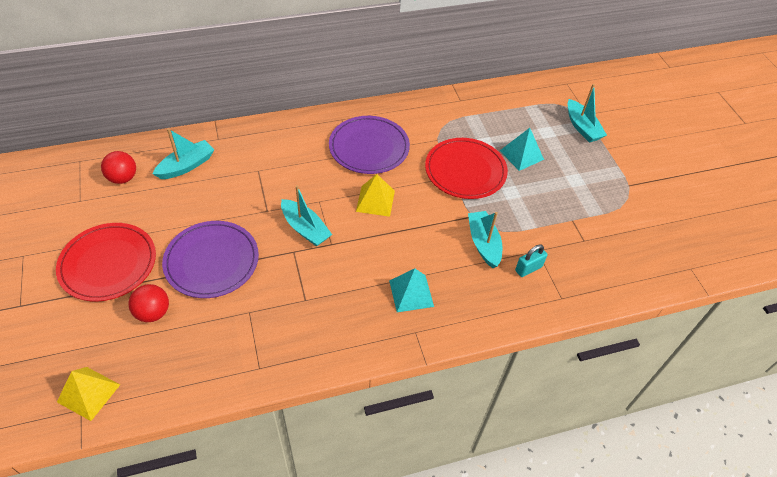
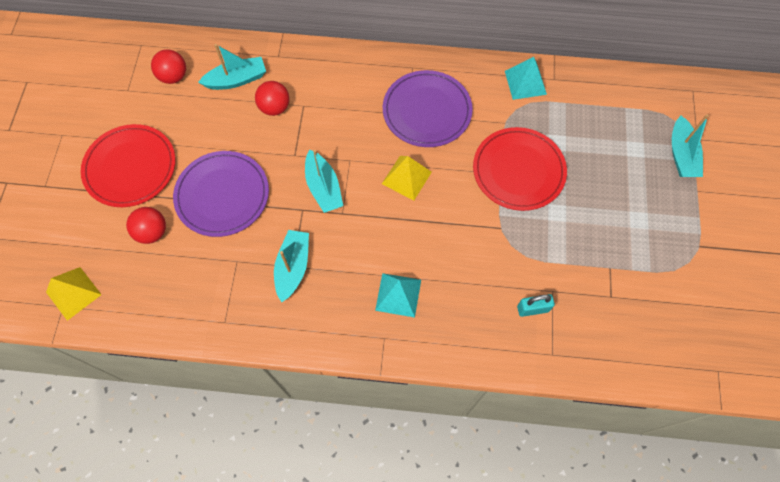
camera: 25 degrees right, 15 degrees up
(232, 178) = (275, 107): none -> red ball
(483, 243) = (498, 264): turquoise boat -> turquoise boat (293, 267)
(521, 155) = (591, 169): turquoise pyramid -> turquoise pyramid (525, 82)

